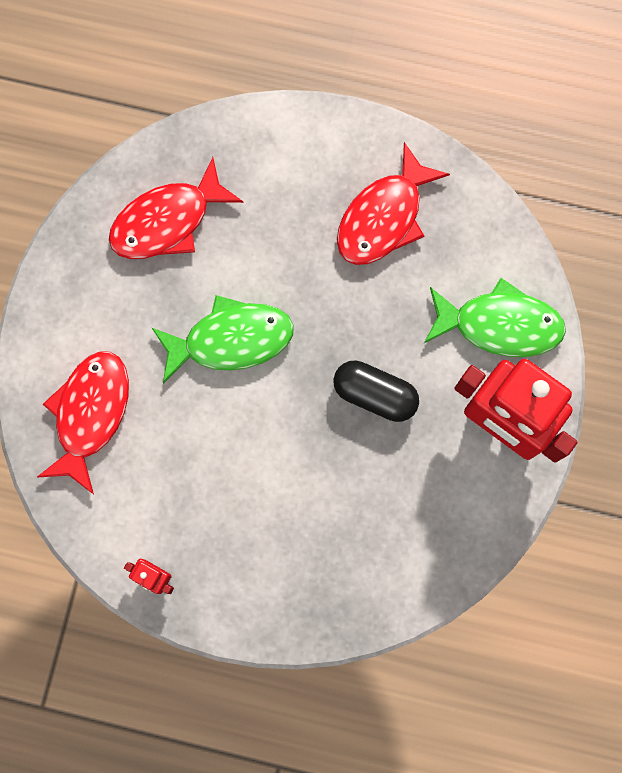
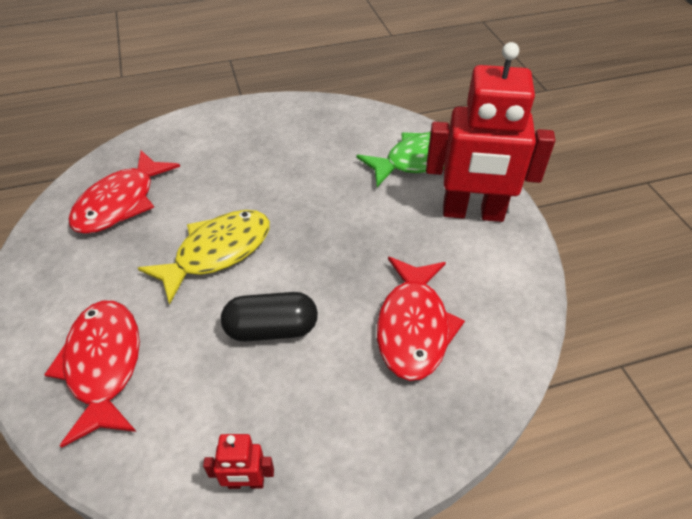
camera: 30 degrees left, 30 degrees down
(231, 340) = (217, 252): green fish -> yellow fish
(375, 395) = (363, 236): black capsule -> black capsule (271, 329)
(384, 217) = (294, 140): red fish -> red fish (413, 327)

